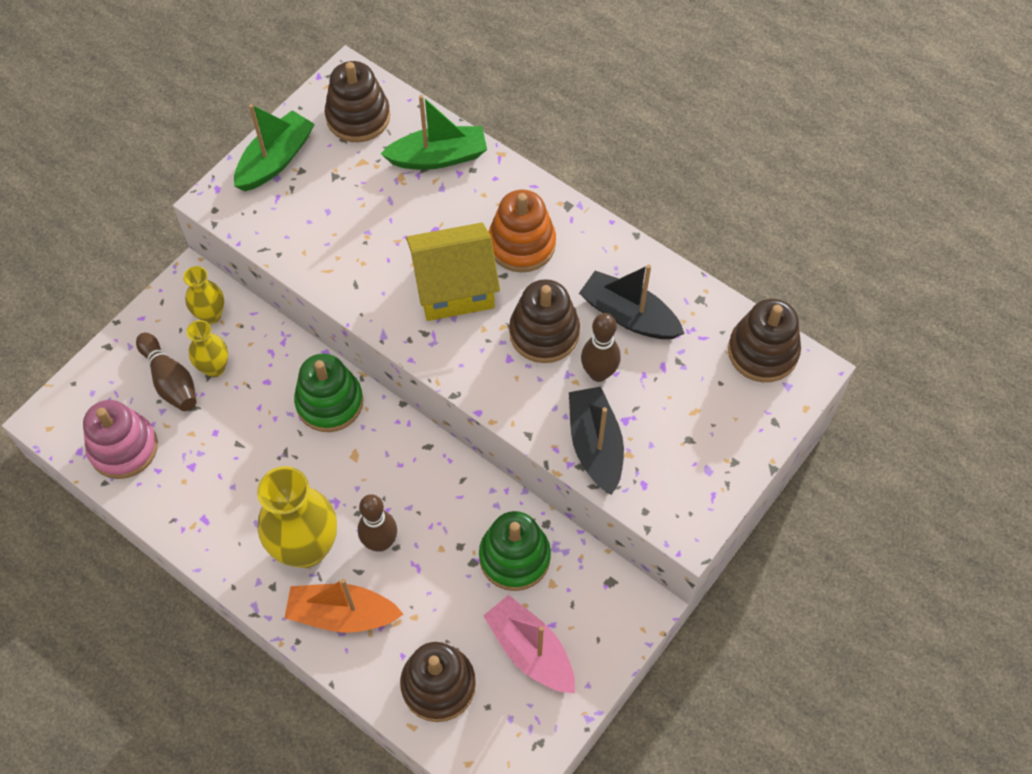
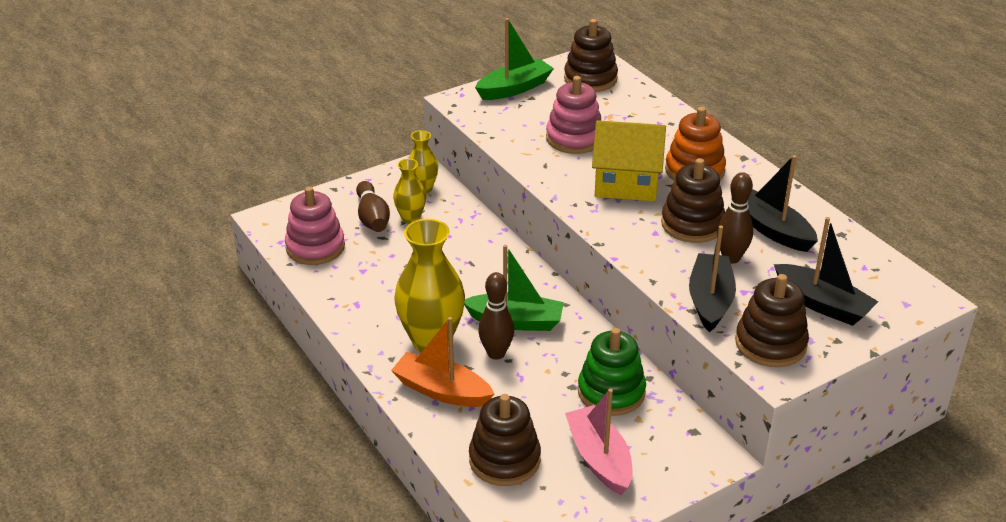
camera: 20 degrees right, 25 degrees down
(329, 402) = (494, 259): green stacking toy -> none
(373, 229) = (574, 138): none -> pink stacking toy
(438, 157) = (645, 111): green boat -> green boat (516, 321)
(707, 414) = (822, 304): none -> black boat
(762, 352) = (889, 277): brown stacking toy -> brown stacking toy (770, 344)

